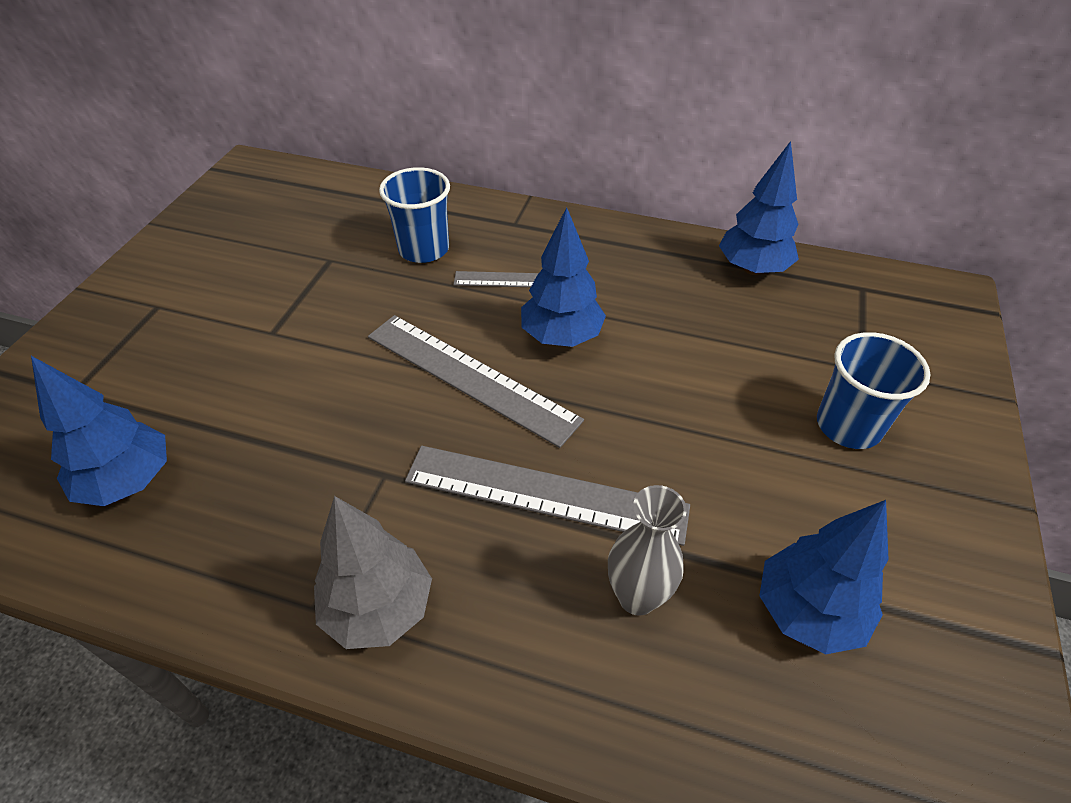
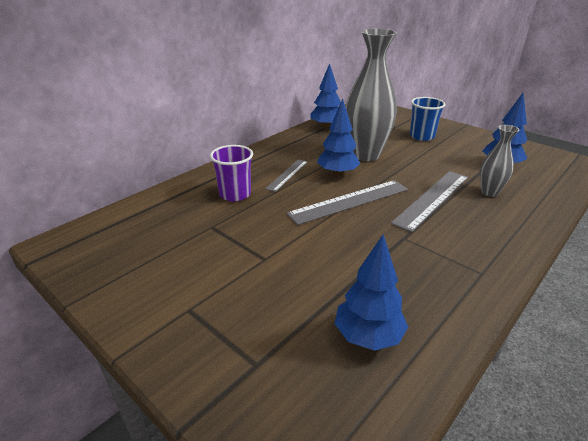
camera: 65 degrees left, 15 degrees down
(379, 608) = (485, 253): grey tree -> none
(423, 249) = (235, 194): blue cup -> purple cup
(669, 355) = (366, 155): none -> grey vase

